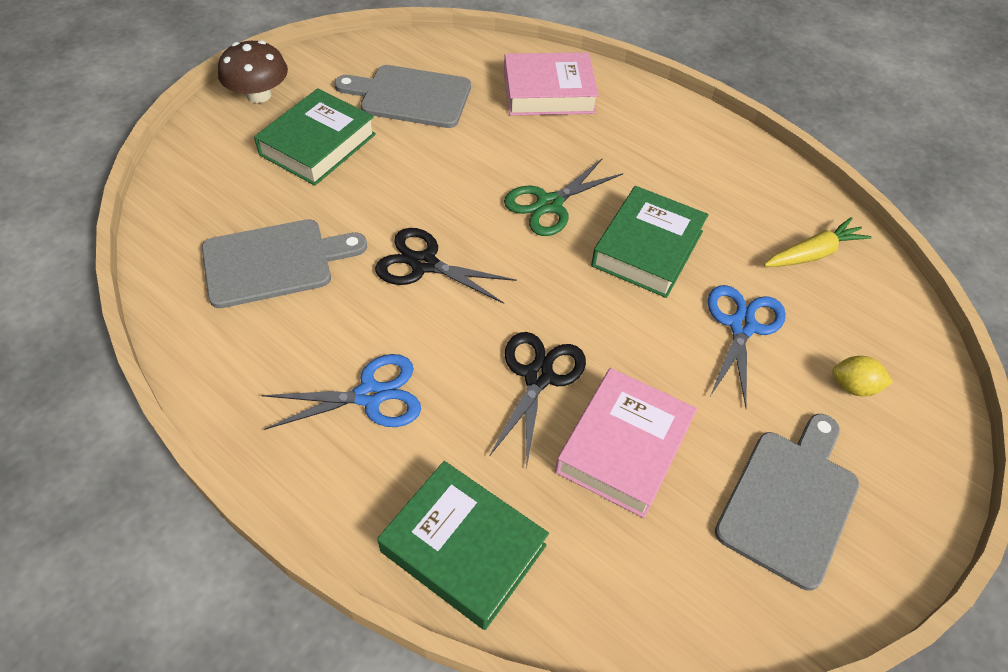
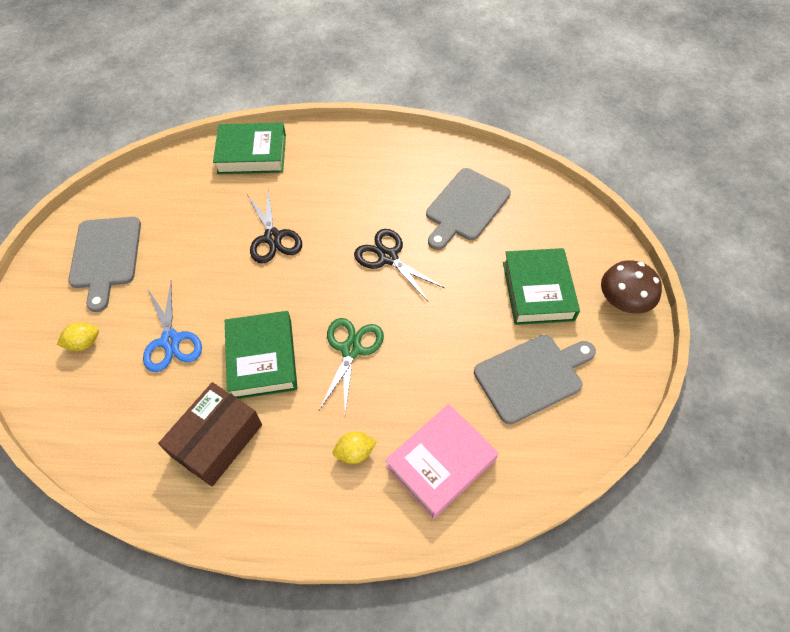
camera: 145 degrees right, 5 degrees up
(370, 395) = (347, 181): blue scissors -> none
(424, 264) = (388, 257): black scissors -> black scissors turned 120 degrees counterclockwise
(613, 134) = (355, 452): none -> yellow lemon
(623, 447) = (205, 231): pink book -> none
(735, 208) = (217, 440): none -> brown box
(813, 253) = (140, 435): yellow carrot -> none

